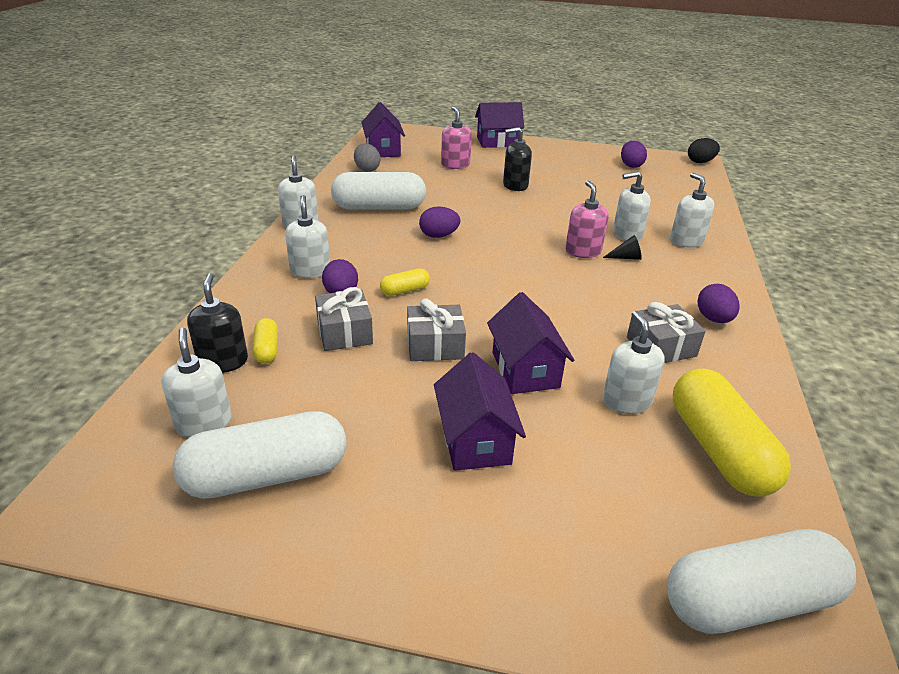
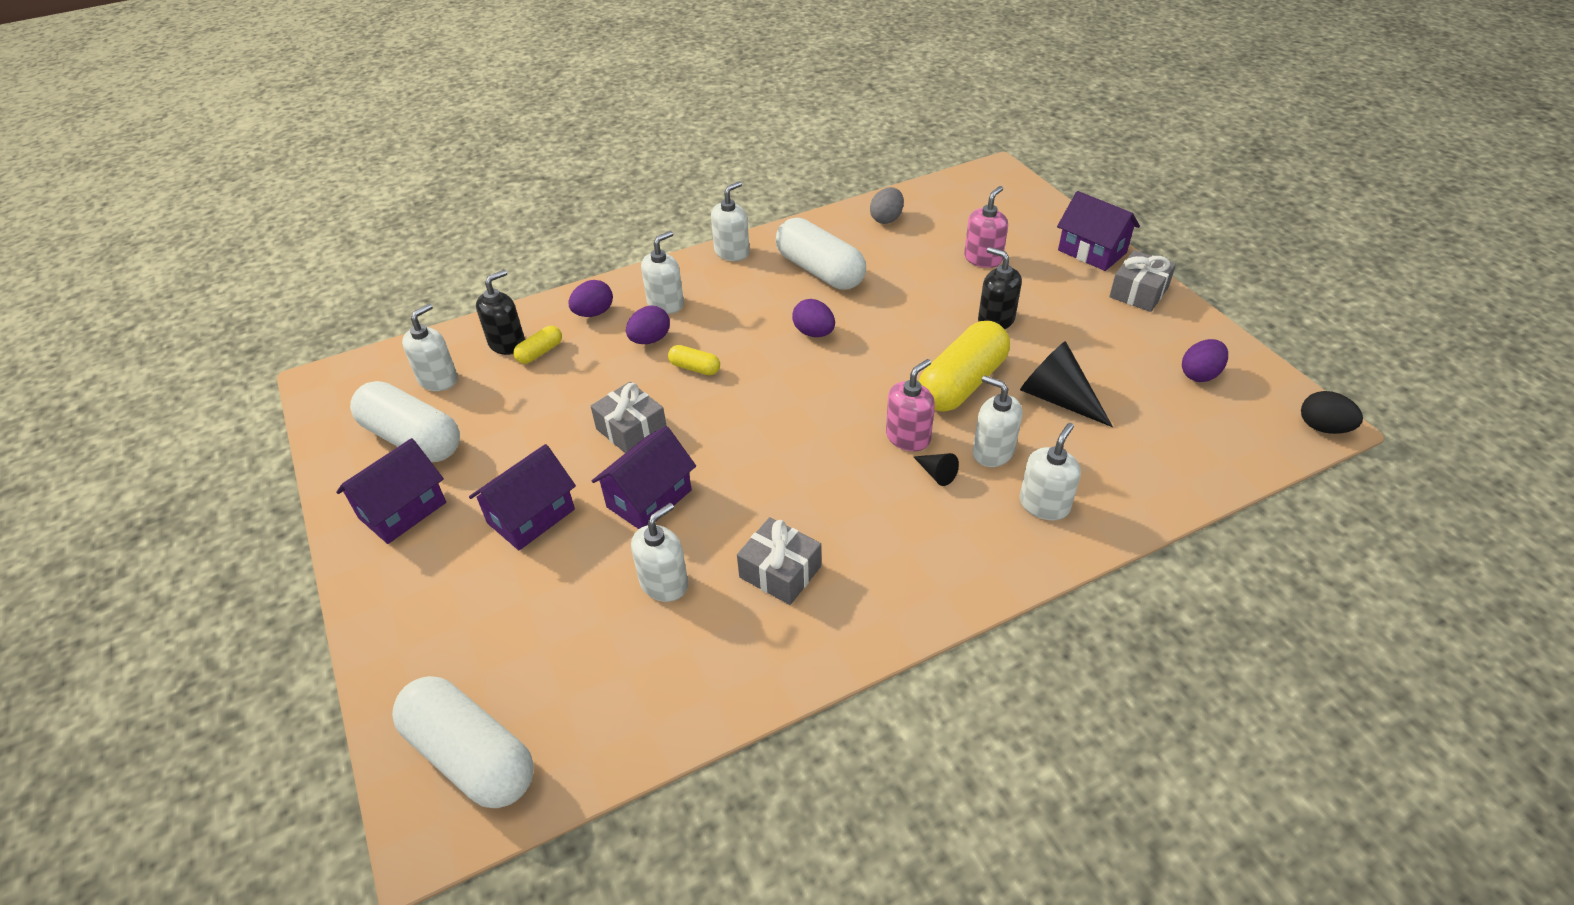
camera: 55 degrees right, 10 degrees up
(344, 332) = (599, 374): grey gift -> grey gift (1138, 292)
(383, 150) = (945, 201): purple house -> purple house (402, 510)
(604, 201) = (1057, 398): none -> black cone
(713, 319) = (881, 592): purple egg -> purple egg (594, 313)
(719, 449) = (648, 674): yellow capsule -> yellow capsule (962, 383)

